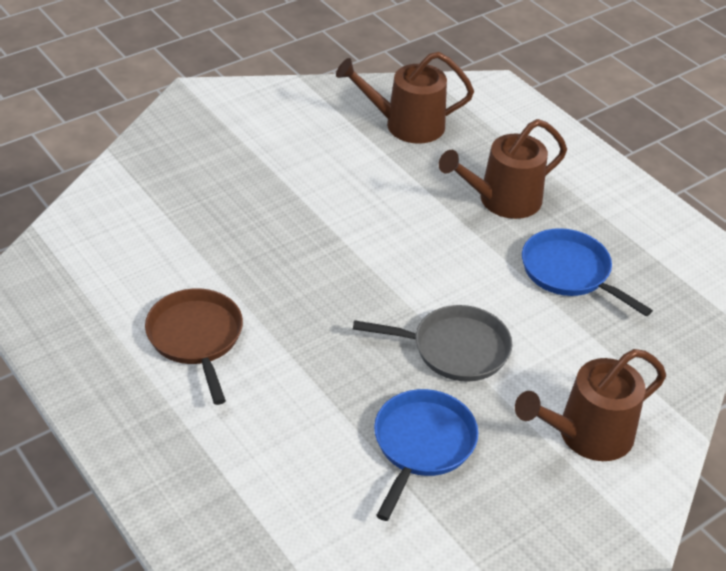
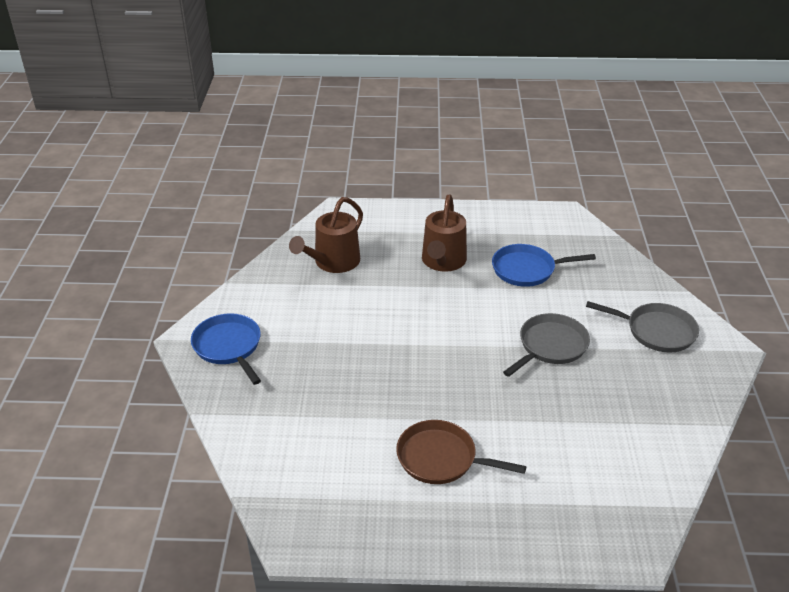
camera: 50 degrees left, 5 degrees down
(422, 445) = (617, 400): blue pan -> blue pan (229, 347)
(587, 434) = (656, 331): brown watering can -> grey pan

